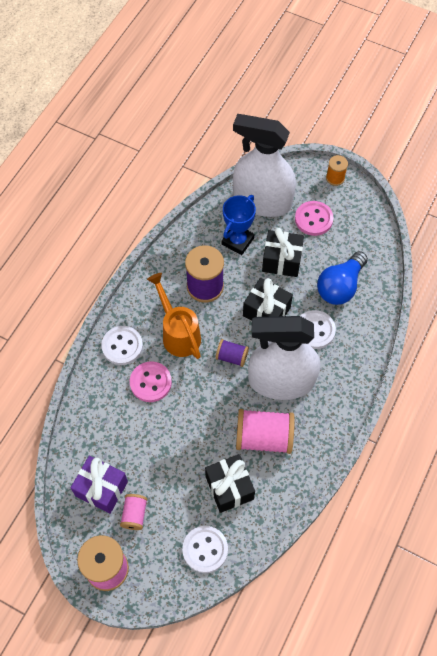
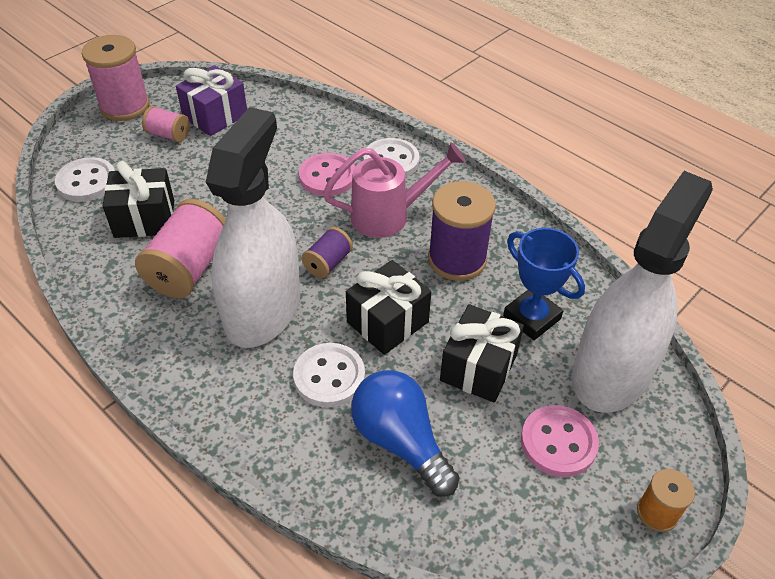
camera: 105 degrees right, 15 degrees down
(178, 333) = (390, 216): orange watering can -> pink watering can

